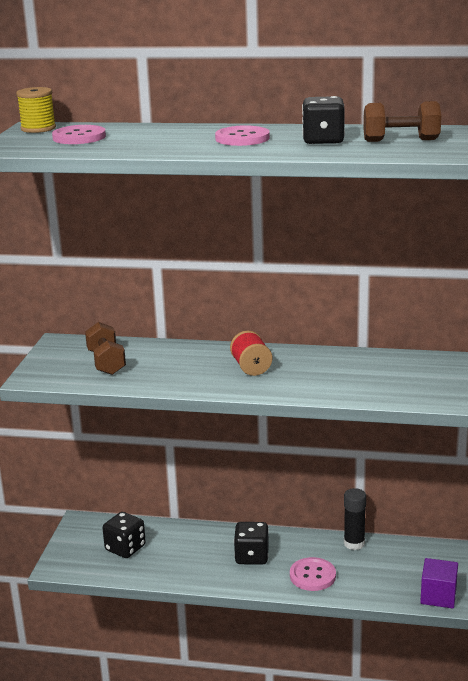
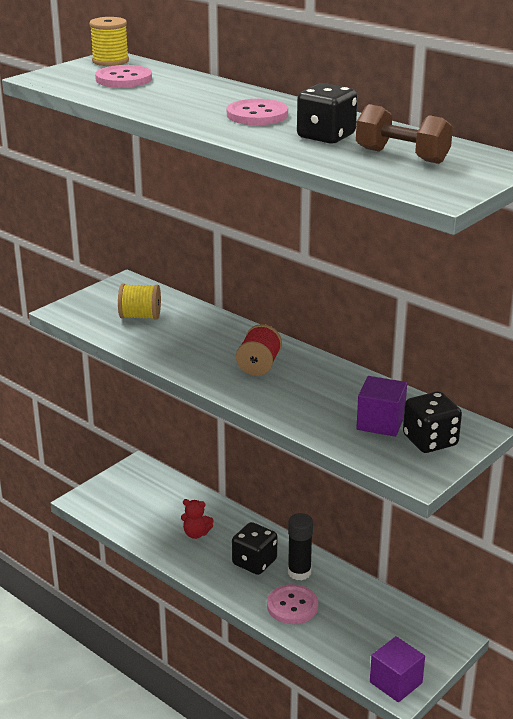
camera: 30 degrees right, 5 degrees up
(106, 362) = (140, 316): brown dumbbell -> yellow spool
(125, 548) = (153, 506): black dice -> black dice (430, 441)
(183, 554) = (196, 534): none -> red teddy bear
(354, 543) = (364, 591): black glue stick -> black glue stick (299, 572)
(390, 376) = (380, 423): none -> purple cube

